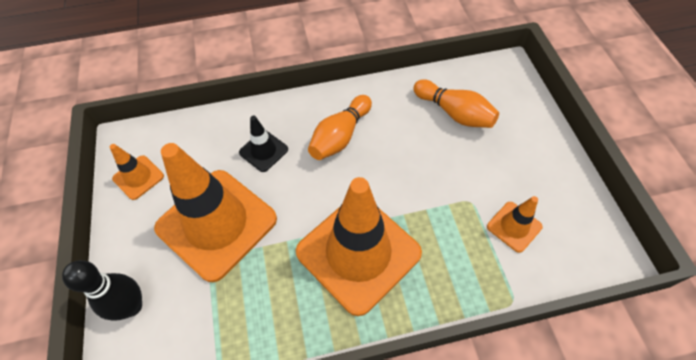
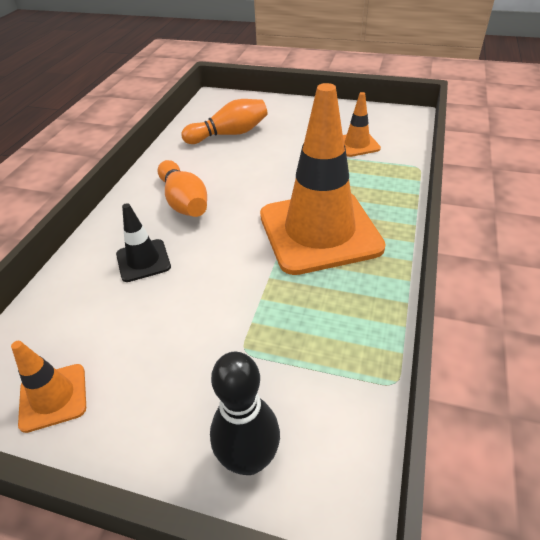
camera: 60 degrees left, 15 degrees down
(216, 223) = (200, 330): orange traffic cone -> none

